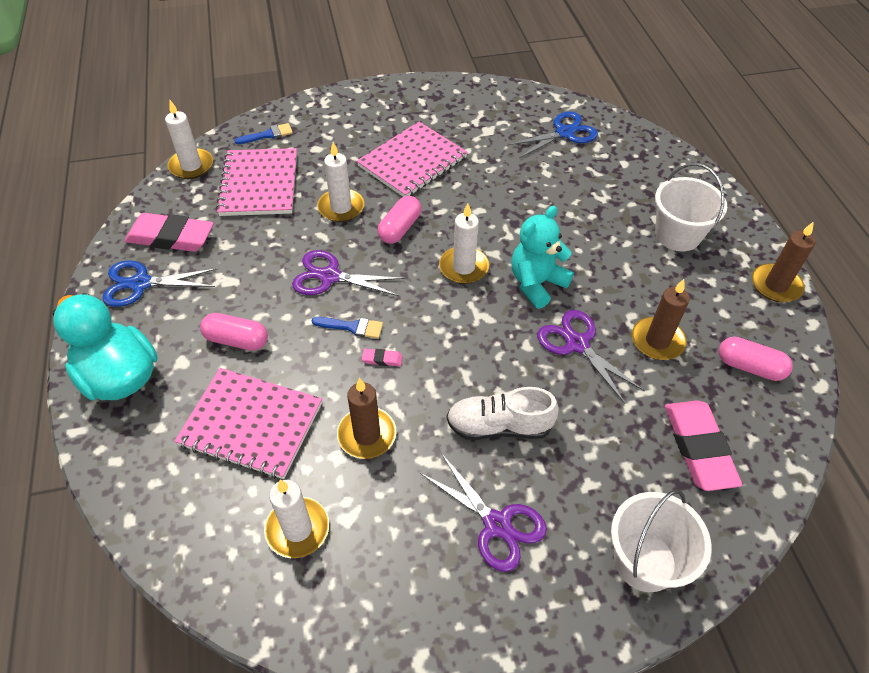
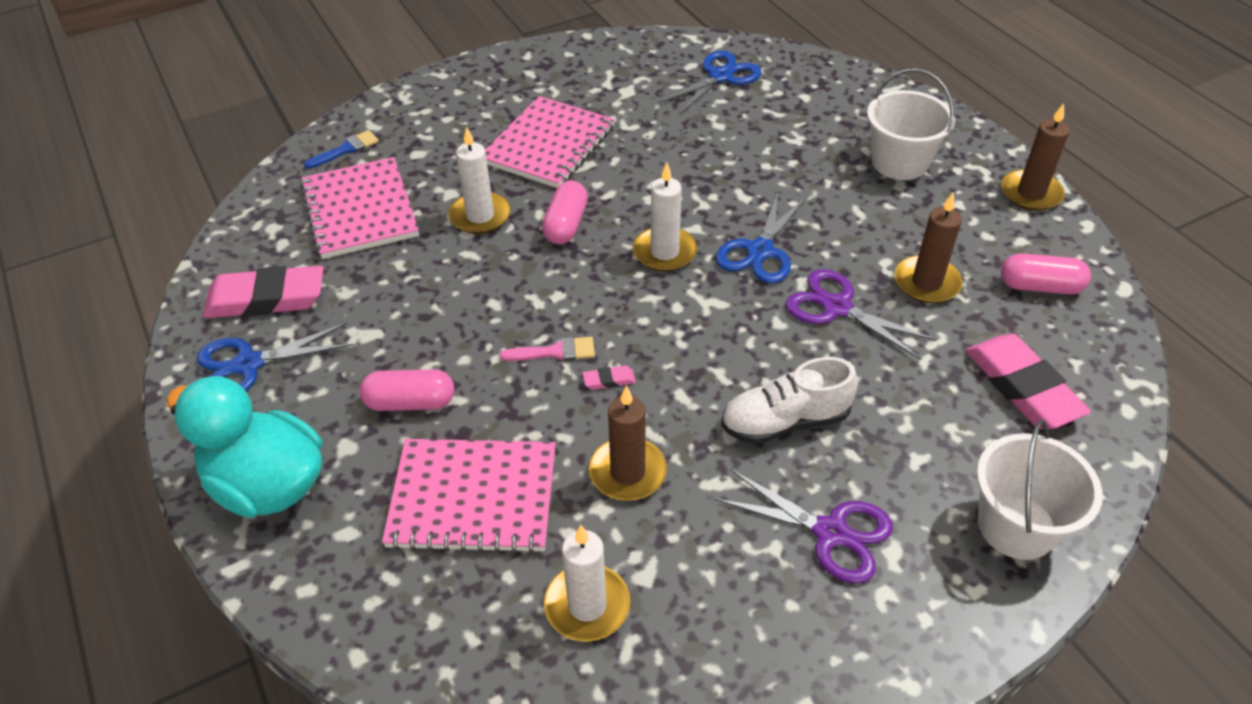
camera: 15 degrees left, 5 degrees down
(191, 166) = (257, 207): white candle -> none
(330, 276) = (501, 299): purple scissors -> none
(352, 327) = (555, 352): blue brush -> pink brush
(536, 283) = (760, 251): turquoise teddy bear -> blue scissors

